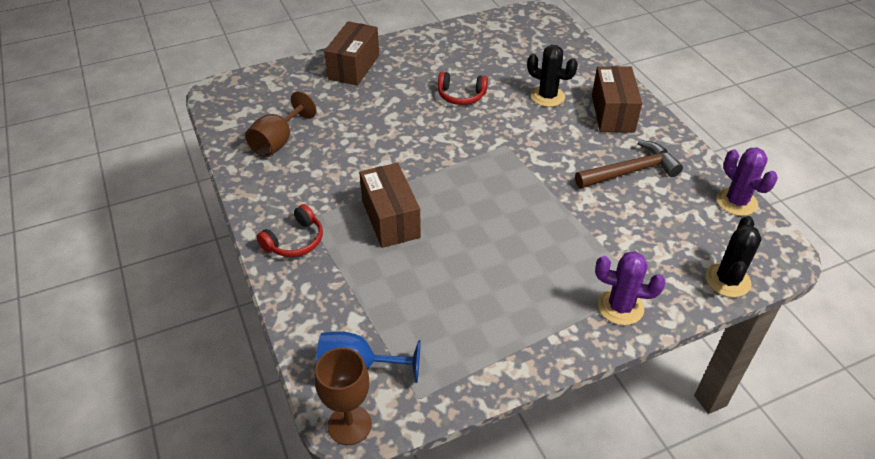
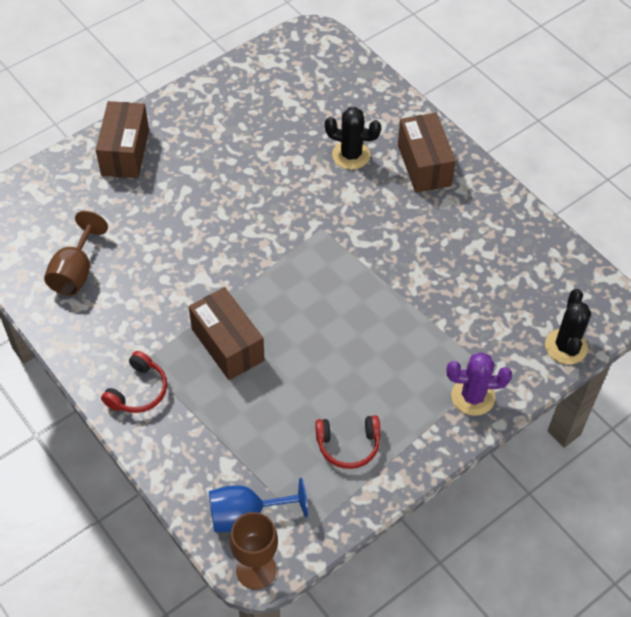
camera: 15 degrees left, 10 degrees up
(461, 95) = (257, 171): red headphones -> red headphones (348, 445)
(630, 171) = (455, 237): brown hammer -> none
(736, 202) = (563, 254): purple cactus -> none

